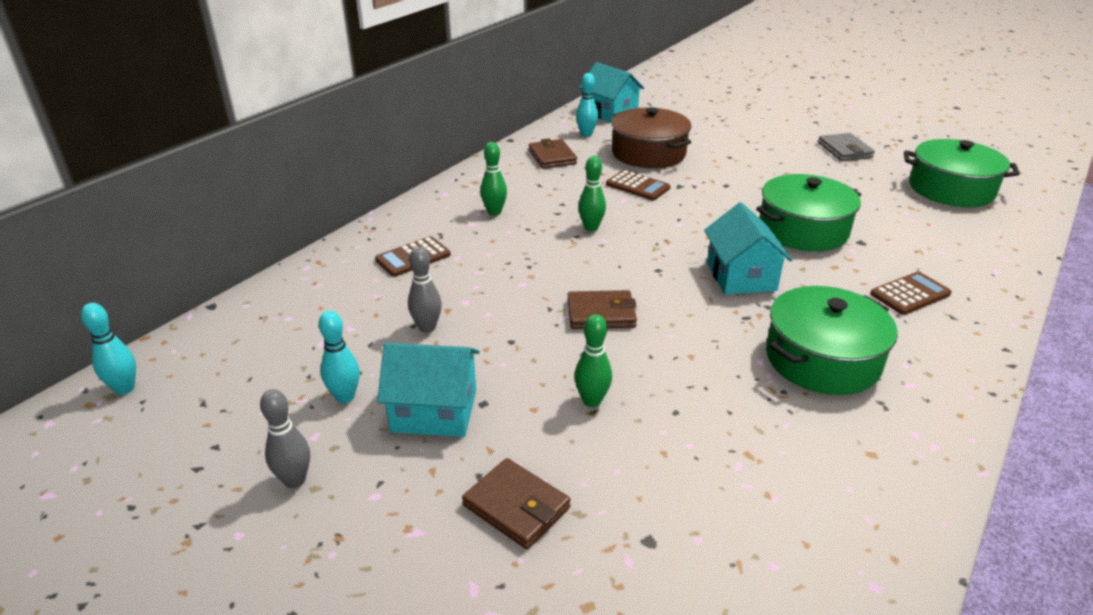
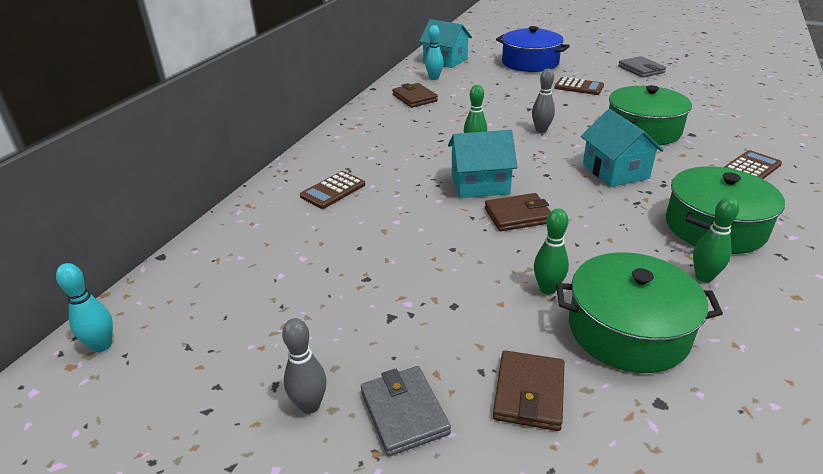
camera: 10 degrees left, 0 degrees up
(345, 397) = (324, 319): turquoise bowling pin -> none
(382, 503) = (404, 413): none -> grey wallet
(427, 328) = (373, 248): grey bowling pin -> grey bowling pin (541, 130)
(434, 411) = (413, 319): turquoise house -> turquoise house (480, 184)
(494, 212) = (387, 146): green bowling pin -> green bowling pin (703, 277)
(516, 506) = (529, 393): brown wallet -> brown wallet turned 75 degrees clockwise
(637, 186) = (496, 112): brown calculator -> brown calculator (579, 87)
(648, 153) = (491, 87): brown pot -> none
(711, 126) = (530, 63): none -> blue pot
(951, 189) = (734, 89): green pot -> green pot (628, 330)

